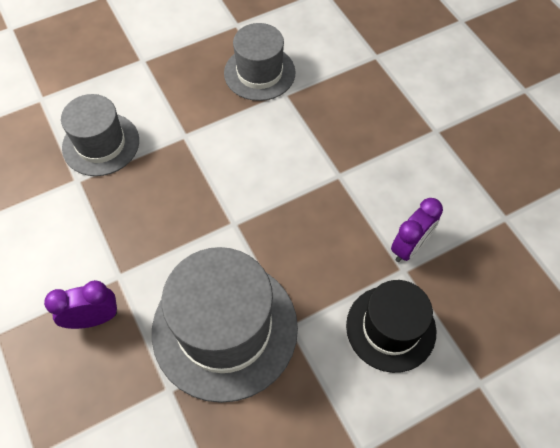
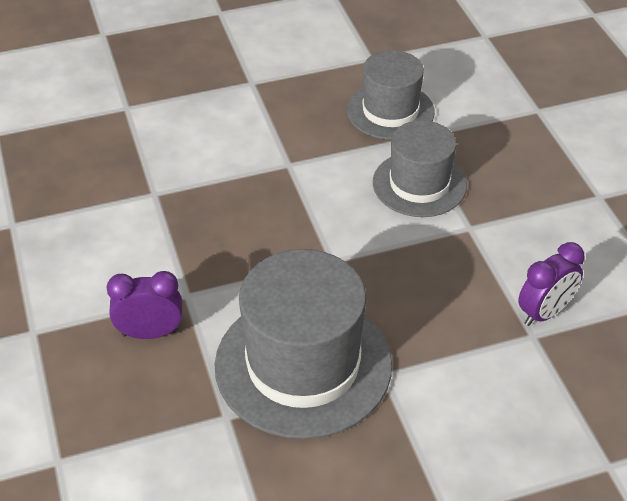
camera: 10 degrees right, 15 degrees down
(101, 144) = (188, 161): grey hat -> grey hat (419, 184)
(391, 328) = (506, 393): black hat -> none

